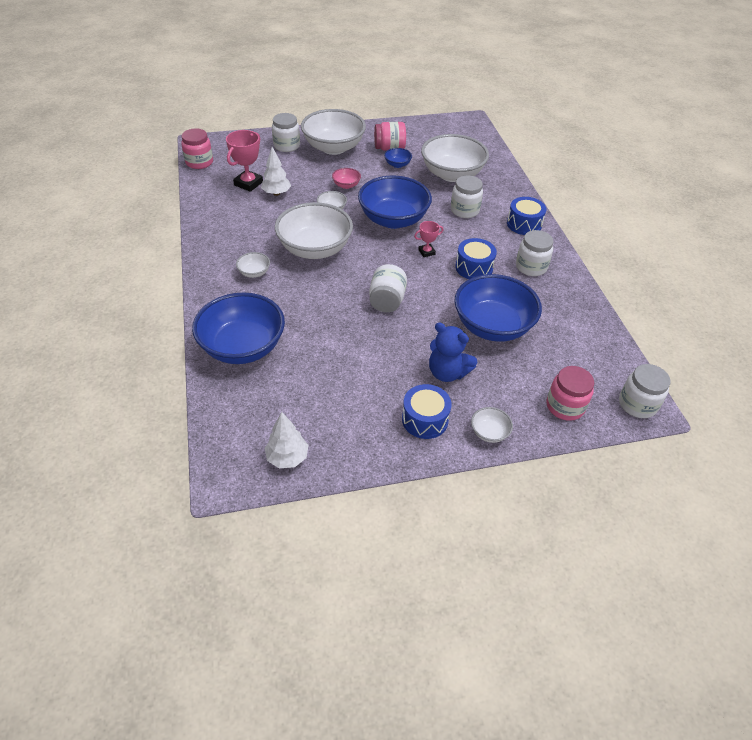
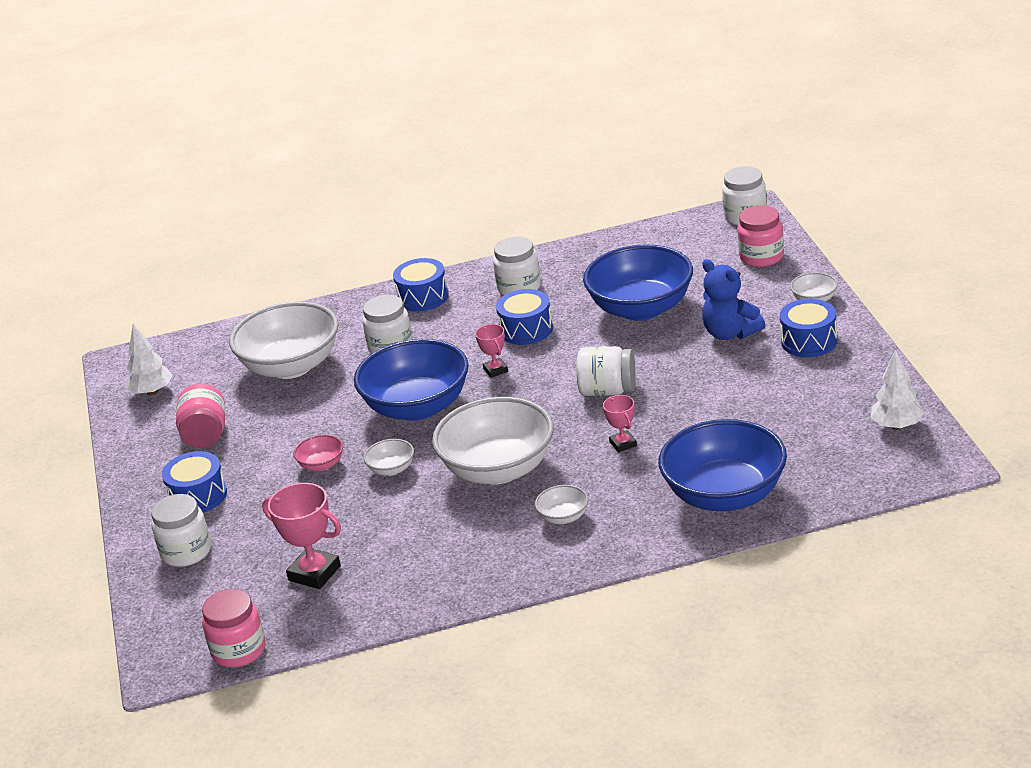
camera: 85 degrees left, 15 degrees down
(276, 193) = (346, 535): white tree -> white tree (152, 392)
(321, 303) = (623, 444): none -> pink trophy
(333, 148) = (198, 496): white bowl -> blue drum
(397, 164) = (259, 421): blue bowl -> none
(447, 372) = (730, 333): blue teddy bear -> blue teddy bear turned 105 degrees clockwise

